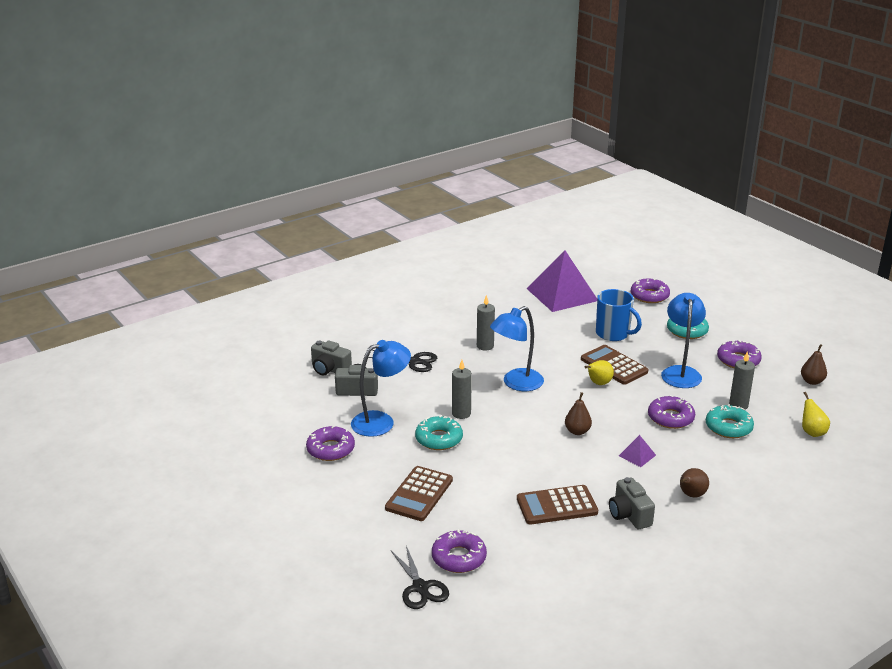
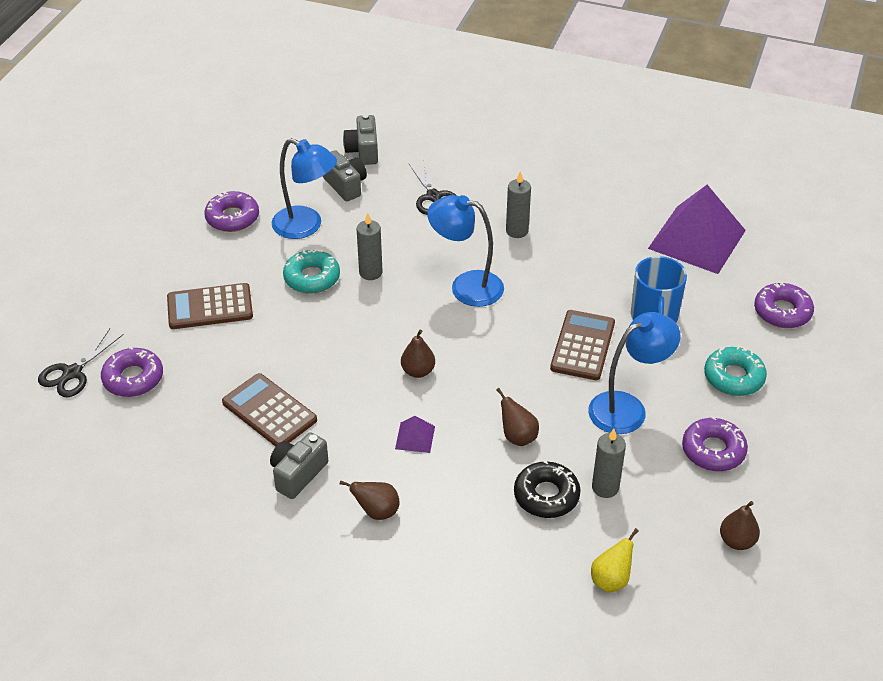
camera: 55 degrees right, 15 degrees up
(598, 383) = (531, 349): yellow pear -> none
(670, 418) = (517, 436): purple donut -> brown pear
(728, 427) = (546, 495): turquoise donut -> black donut

